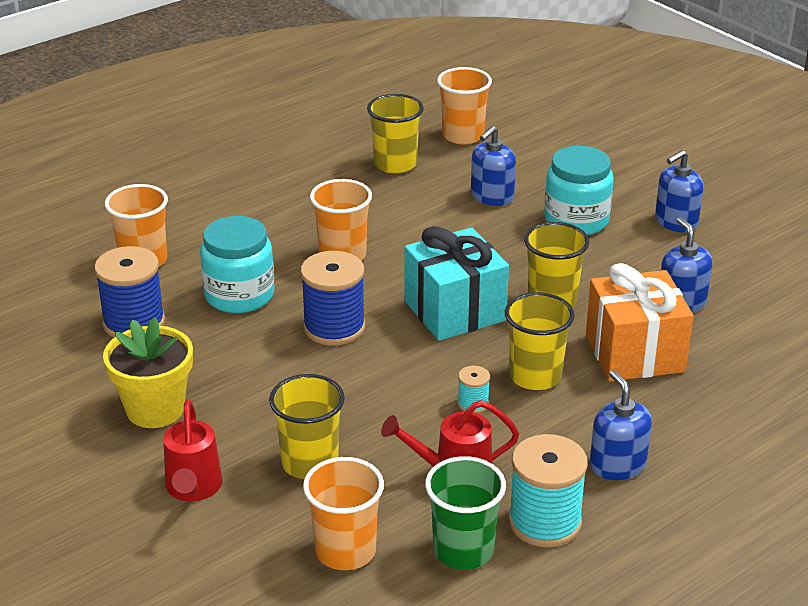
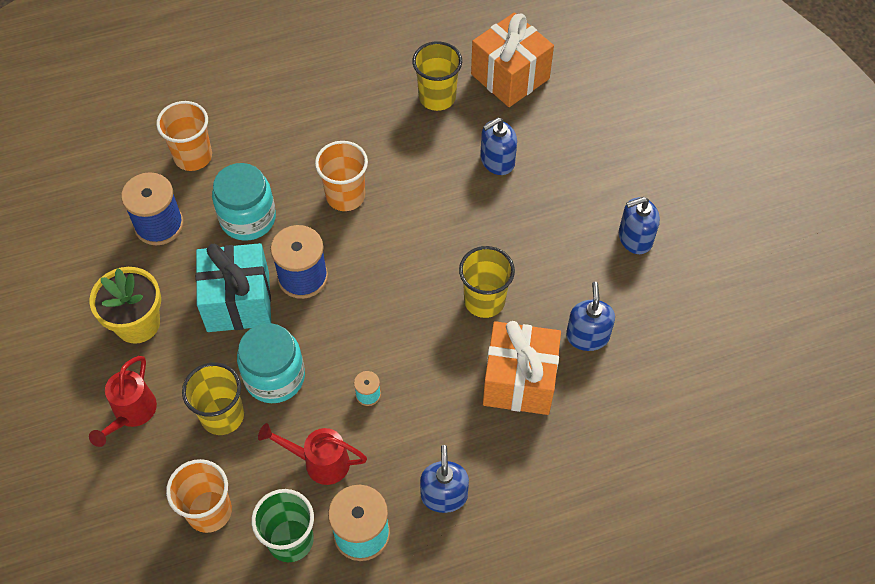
camera: 20 degrees right, 25 degrees up
(454, 311) = (402, 288): turquoise gift -> turquoise gift (238, 302)
(463, 135) = (510, 76): orange cup -> orange gift
(535, 376) = (429, 380): yellow cup -> none
(576, 220) = (552, 211): turquoise jar -> turquoise jar (274, 377)

